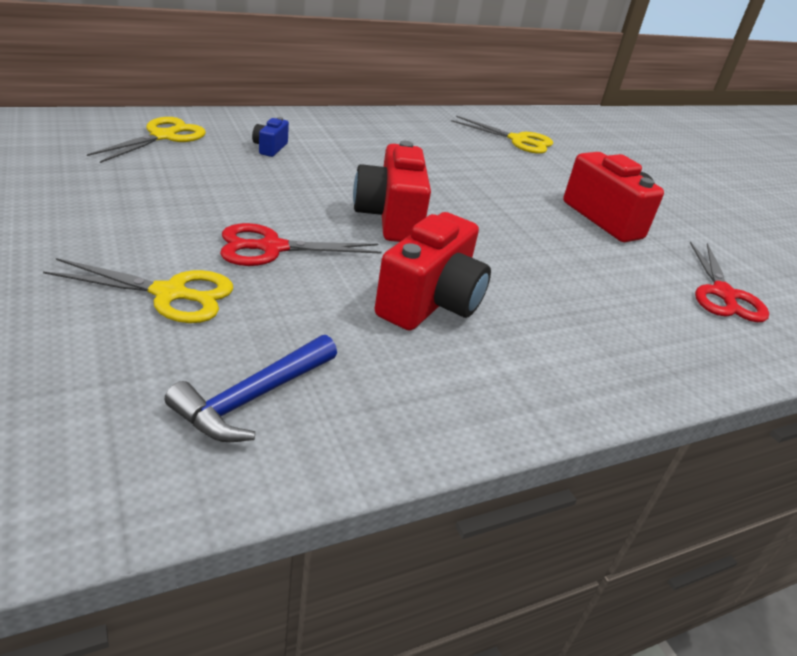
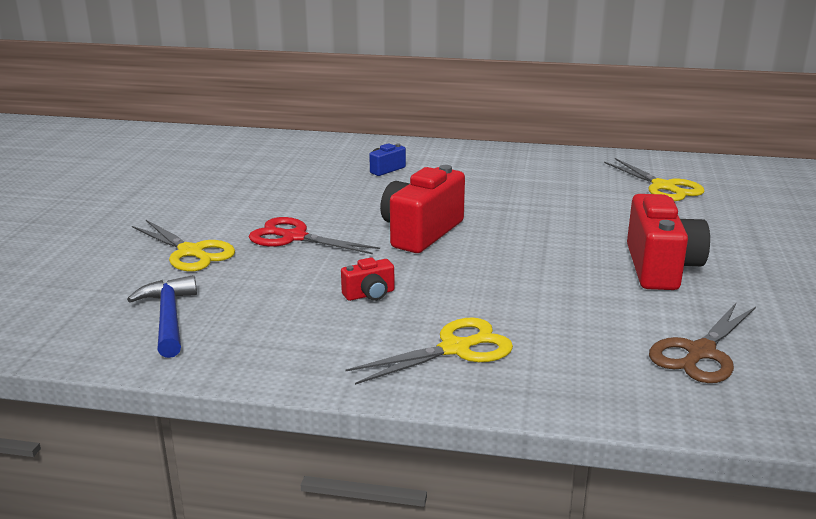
camera: 40 degrees right, 10 degrees down
(163, 136) = (309, 154): yellow scissors -> yellow scissors (455, 349)
(253, 398) = (169, 318): blue hammer -> blue hammer turned 90 degrees clockwise
(431, 303) = (369, 294): red camera -> red camera, size x0.48
(723, 294) = (700, 353): red scissors -> brown scissors

